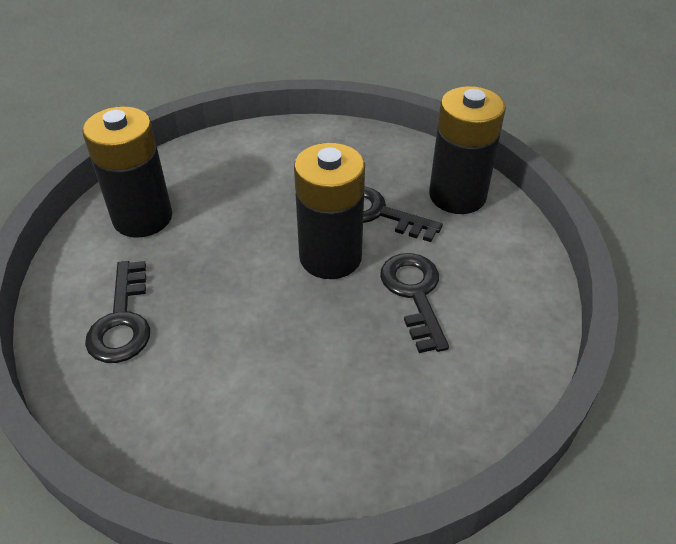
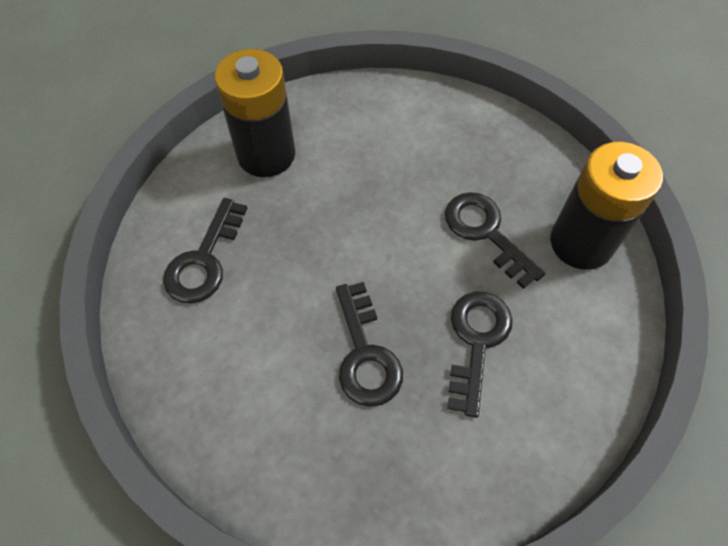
camera: 25 degrees right, 15 degrees up
(322, 339) = (365, 354): none -> black key
(330, 257) = (416, 266): black battery -> none

